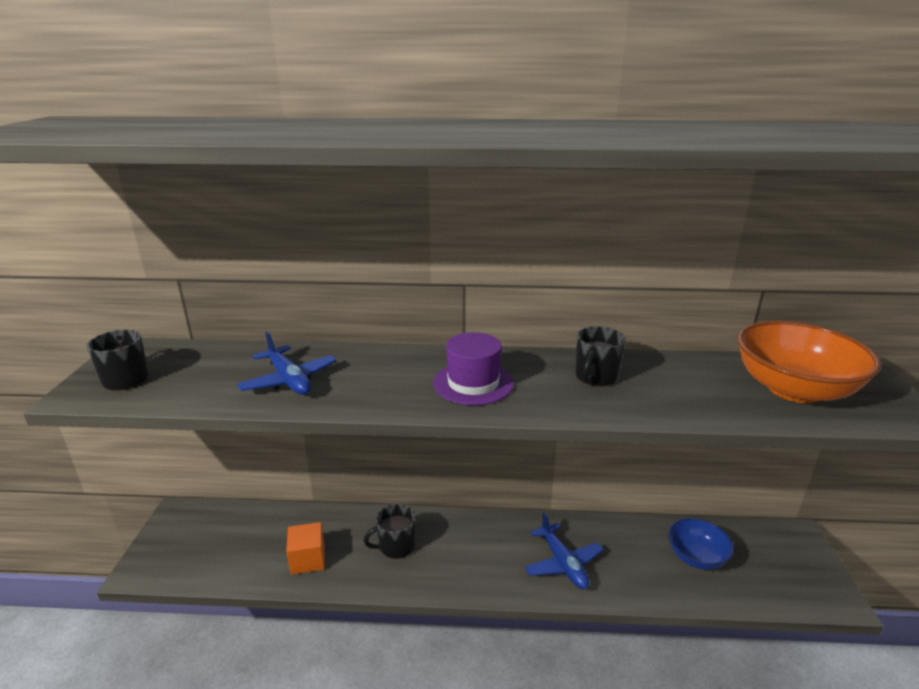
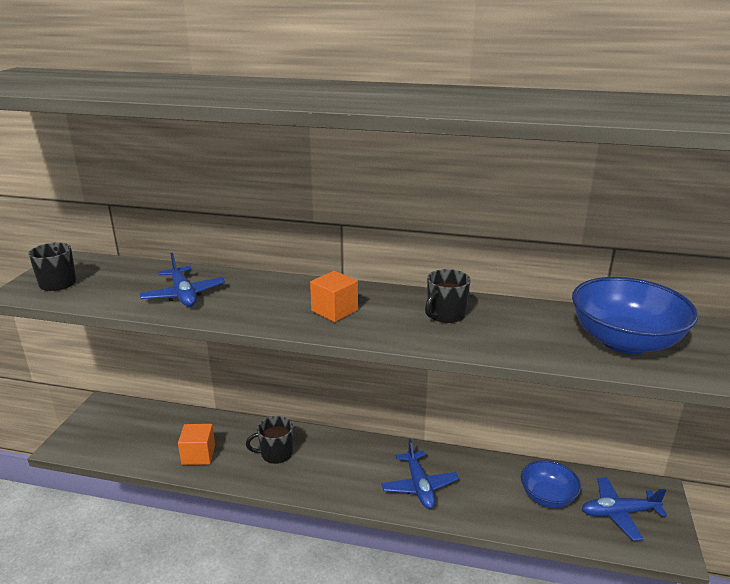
camera: 10 degrees right, 0 degrees up
(473, 383) = (334, 310): purple hat -> orange cube
(771, 565) = (619, 513): none -> blue plane
(793, 389) = (625, 341): orange bowl -> blue bowl

